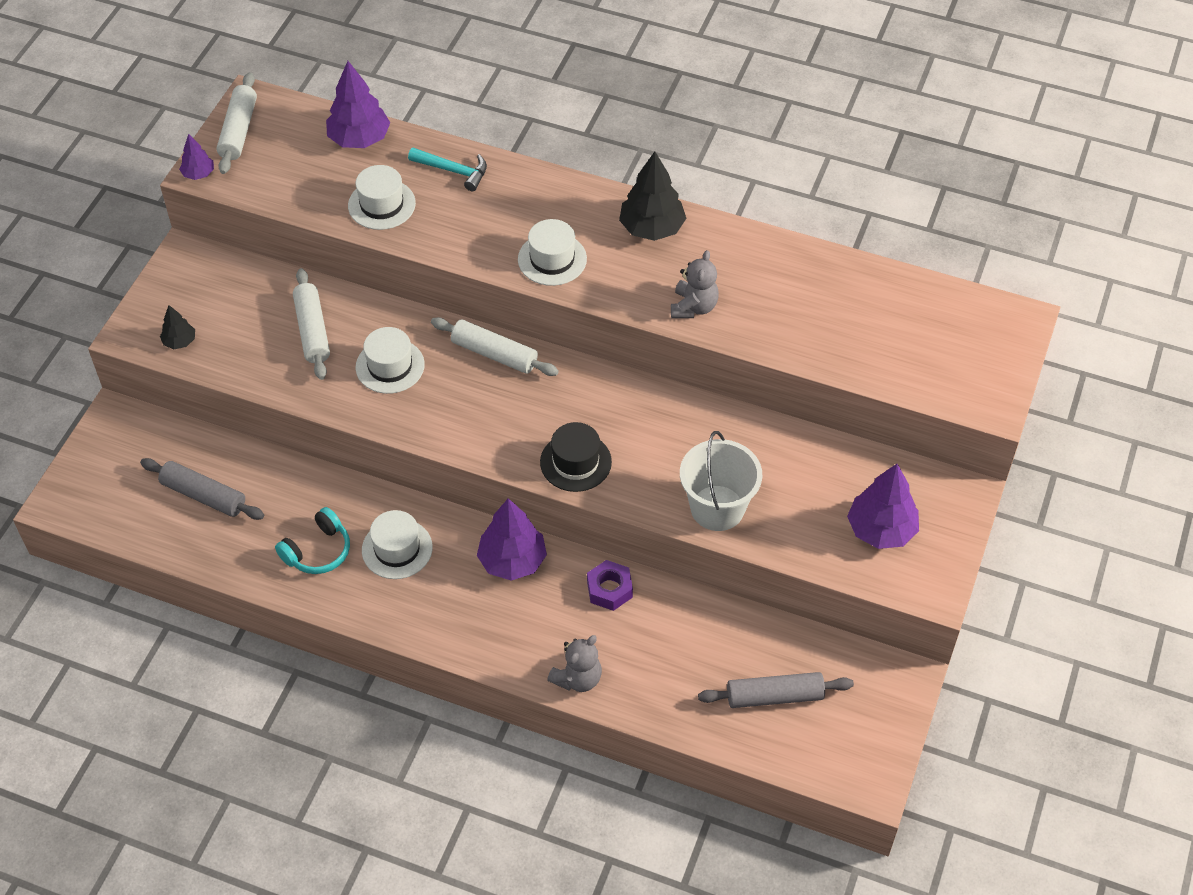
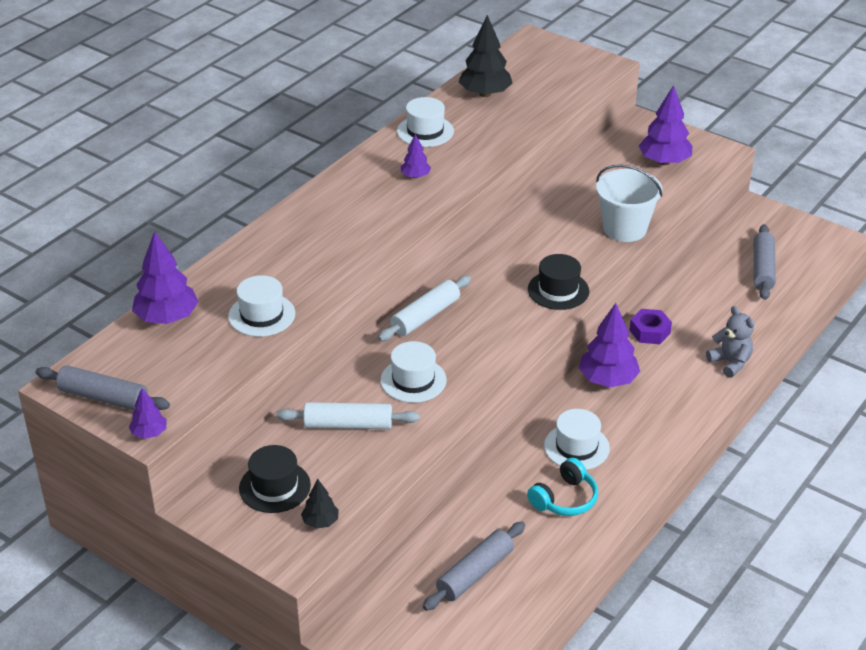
camera: 75 degrees left, 15 degrees down
(218, 298) = (274, 487): none -> black hat
(238, 130) = (103, 397): white rolling pin -> grey rolling pin
(318, 551) = (565, 499): turquoise headphones -> turquoise headphones turned 75 degrees clockwise
(453, 171) = (243, 267): turquoise hammer -> none
(552, 259) = (378, 228): white hat -> white hat (425, 131)
(651, 228) = (369, 174): black tree -> black tree (485, 94)
(661, 268) = (415, 176): none -> purple tree
(693, 307) = (463, 168): grey teddy bear -> none

